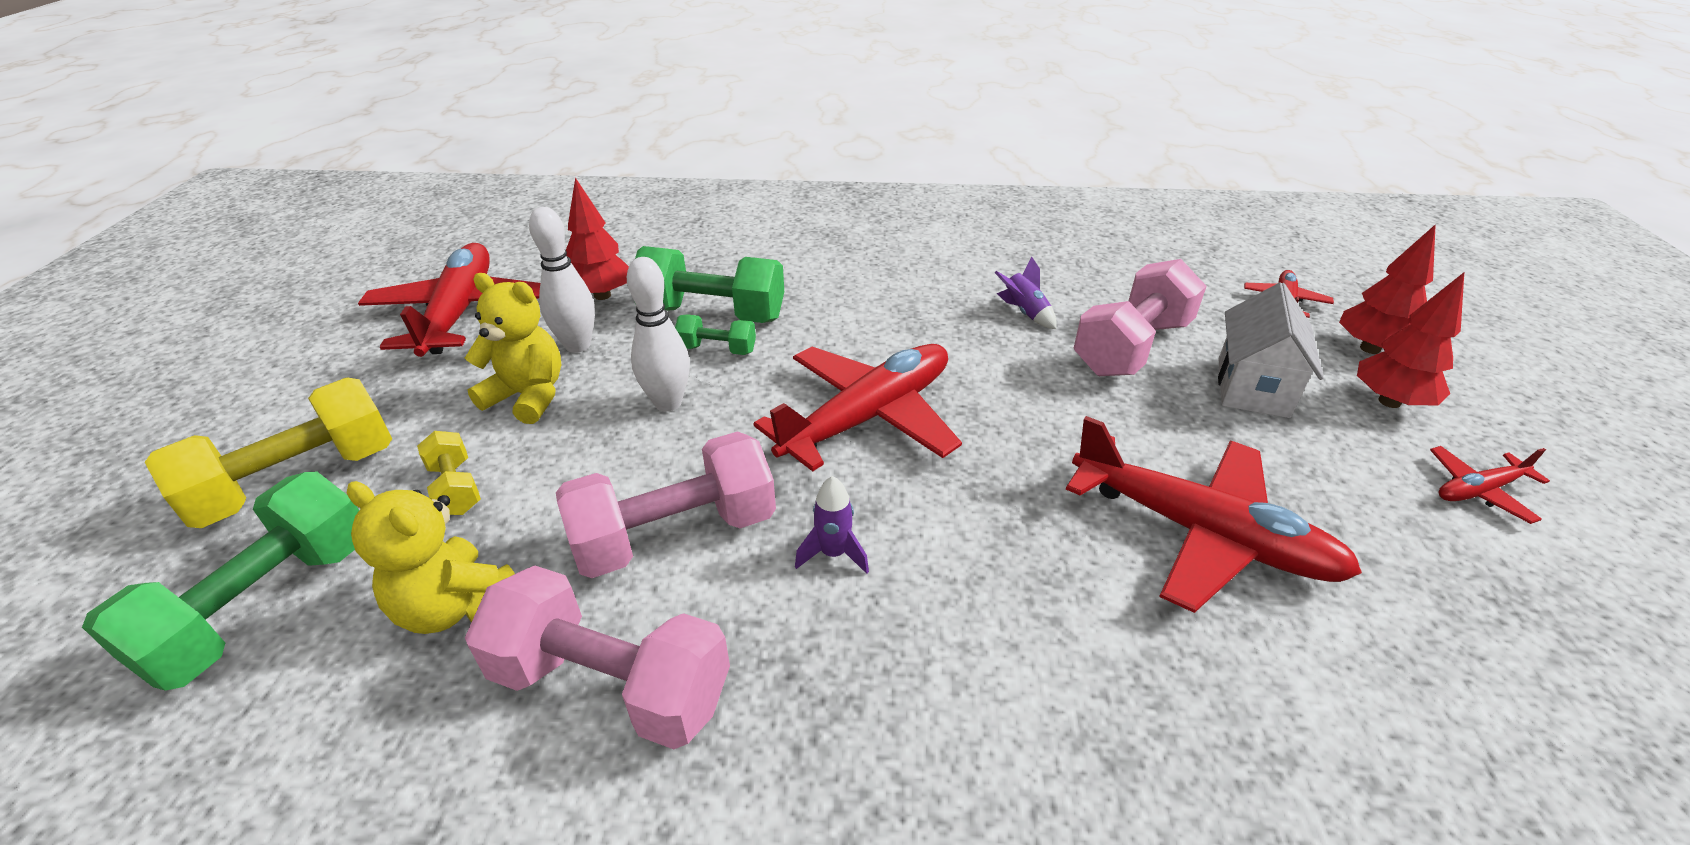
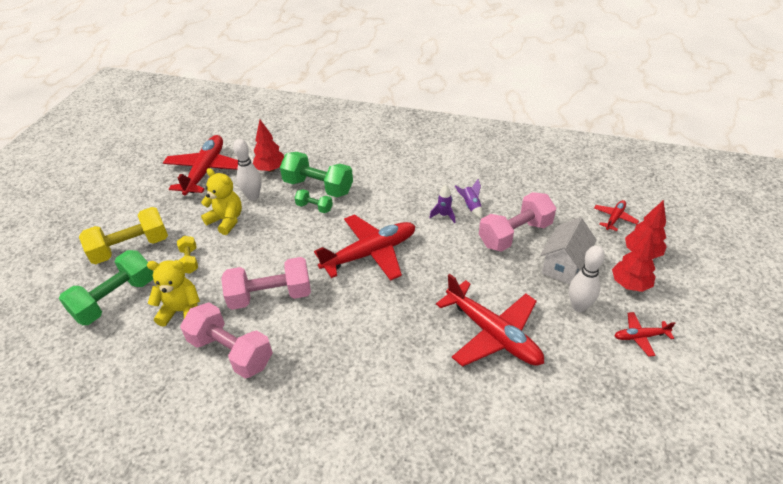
camera: 15 degrees right, 5 degrees up
(456, 606) = (182, 311): yellow teddy bear -> yellow teddy bear turned 135 degrees clockwise
(668, 403) = (284, 233): white bowling pin -> white bowling pin (578, 306)
(833, 554) = (331, 315): purple rocket -> purple rocket (444, 215)

